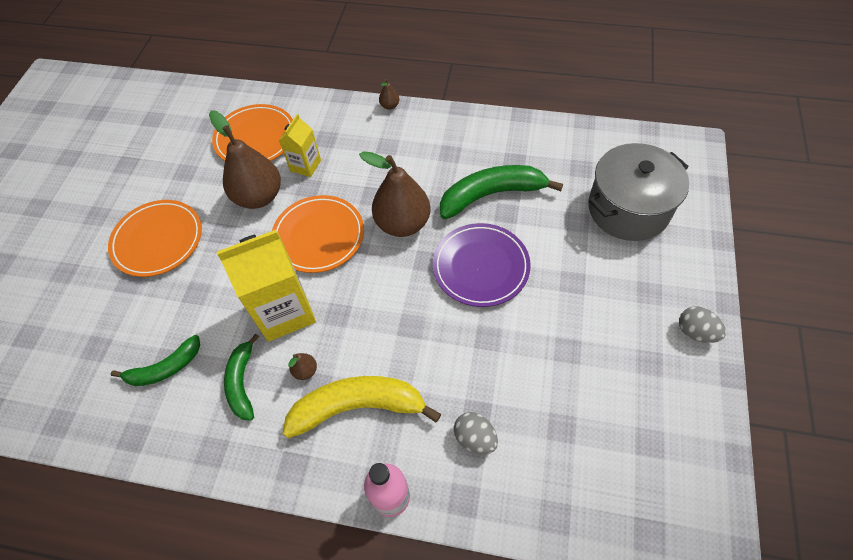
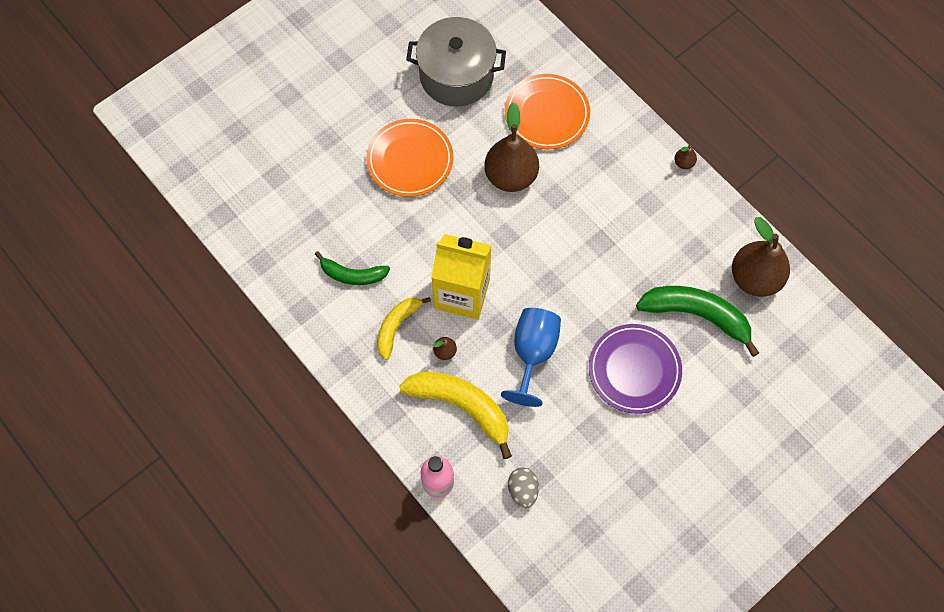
camera: 35 degrees right, 10 degrees up
(242, 382) = (397, 326): green banana -> yellow banana
(305, 165) = (568, 173): yellow carton -> none
(319, 236) = (531, 248): orange plate -> none
(386, 314) = (533, 353): none -> blue goblet
(402, 223) = (604, 286): brown pear -> brown pear (754, 278)
(628, 209) = (798, 413): grey pot -> grey pot (456, 75)
(695, 332) = (749, 546): grey egg -> none

